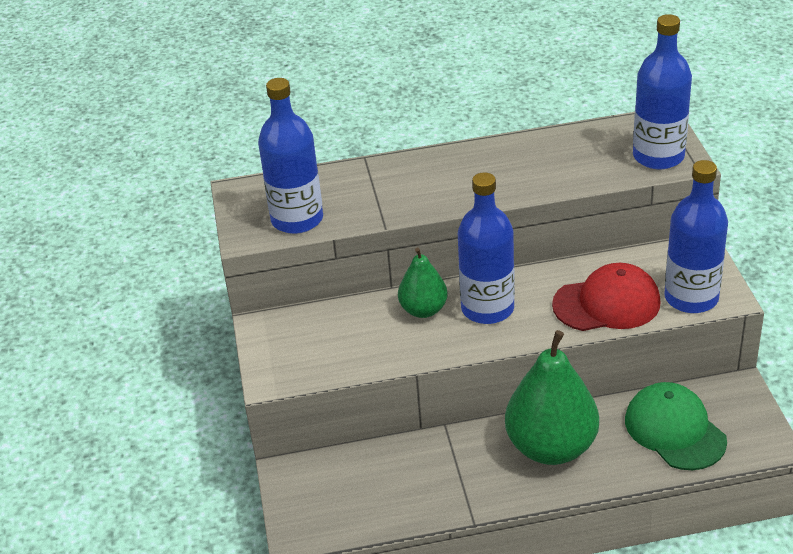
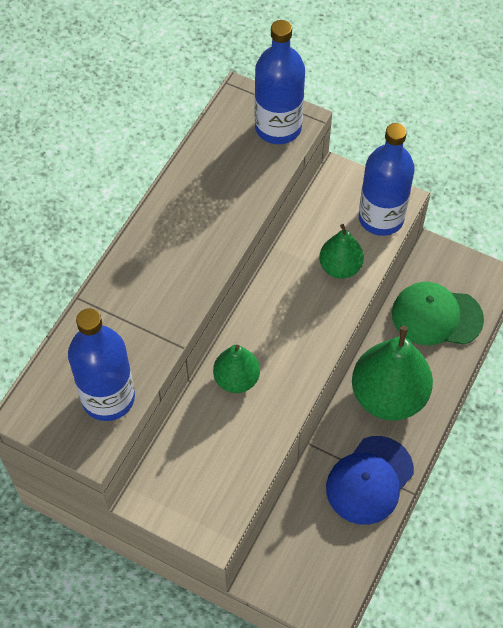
camera: 55 degrees left, 20 degrees up
(453, 485) = (369, 480): none -> blue cap
(487, 308) = (275, 339): blue bottle -> none
(607, 303) = (340, 267): red cap -> green pear

